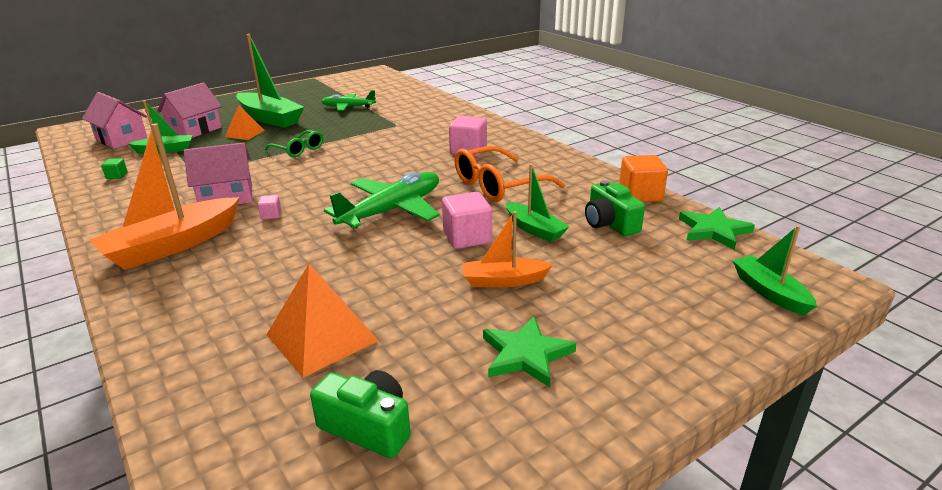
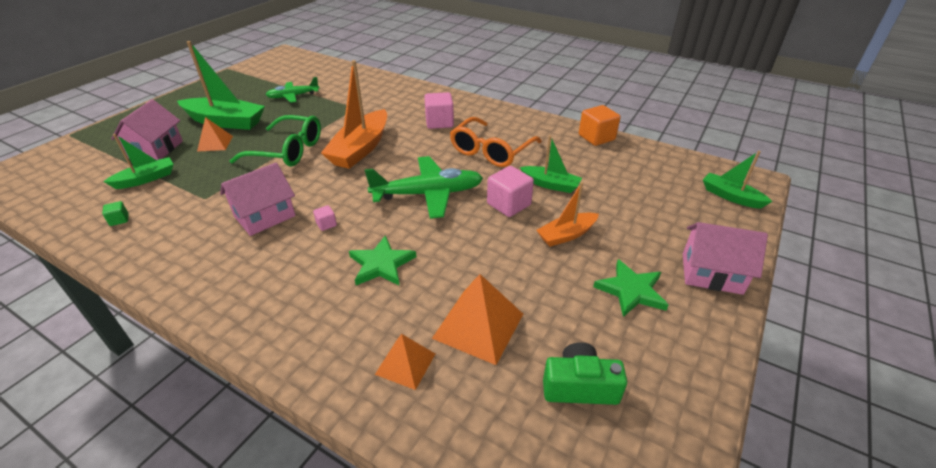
camera: 25 degrees left, 10 degrees up
(121, 139) = (79, 176): pink house -> pink house (711, 273)
(172, 245) = (261, 280): orange boat -> orange boat (360, 149)
(220, 348) = (405, 364): none -> orange pyramid
(298, 150) = (287, 151): green glasses -> green glasses, size x1.70
(391, 210) = (428, 194): green plane -> green plane turned 60 degrees clockwise
(610, 223) = (596, 167): green camera -> none
(713, 230) = (664, 156): green star -> green star (381, 264)

